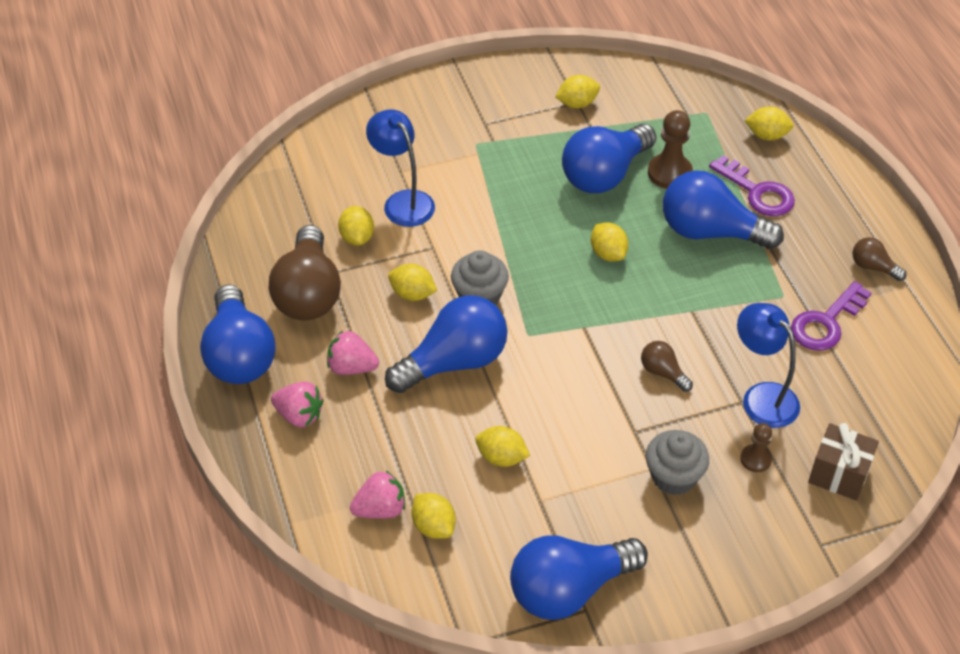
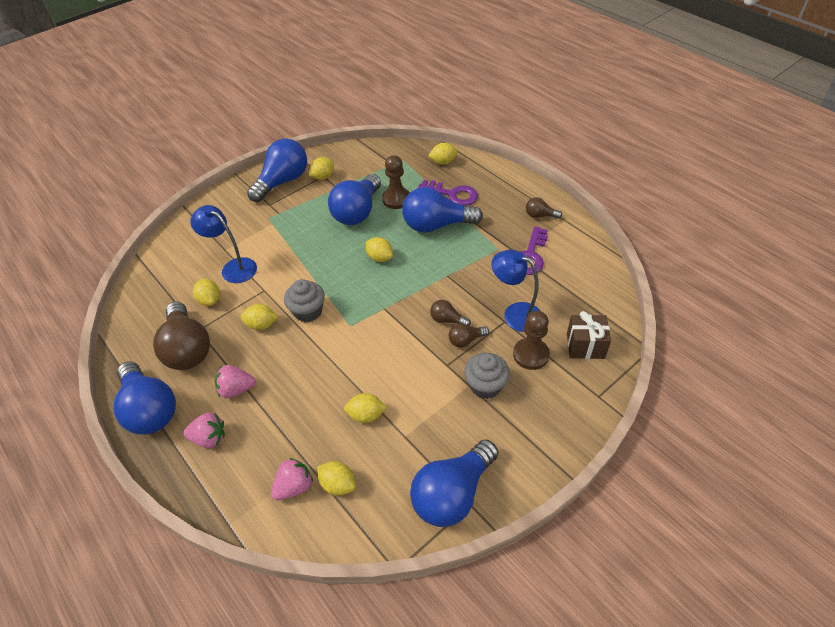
camera: 20 degrees left, 0 degrees up
(454, 362) = (307, 361): blue light bulb -> blue light bulb (283, 181)
(675, 409) = (466, 340): none -> brown light bulb
(755, 459) = (531, 355): brown pawn -> brown pawn, size x1.67

